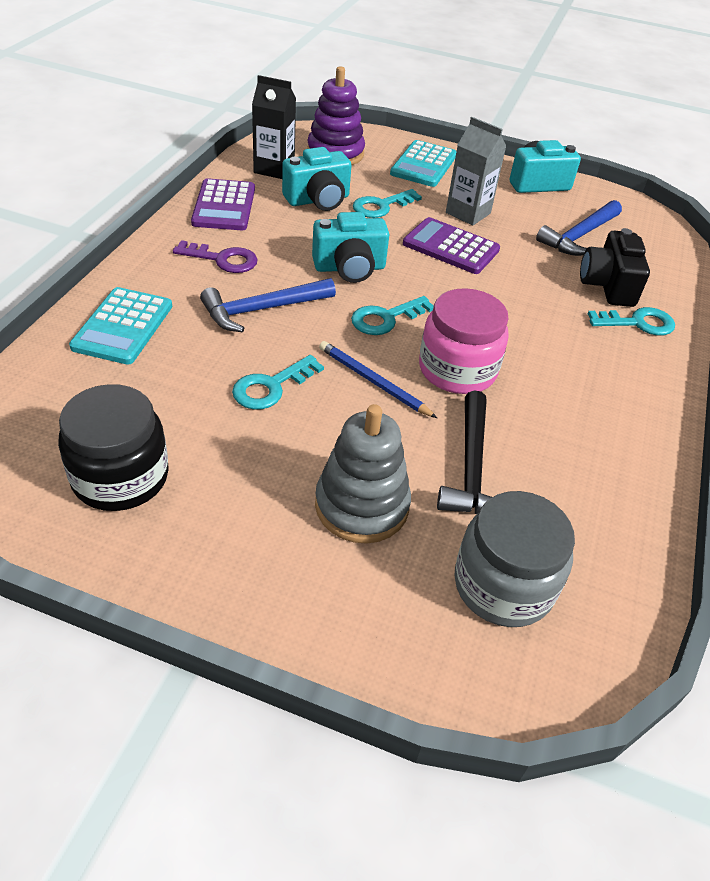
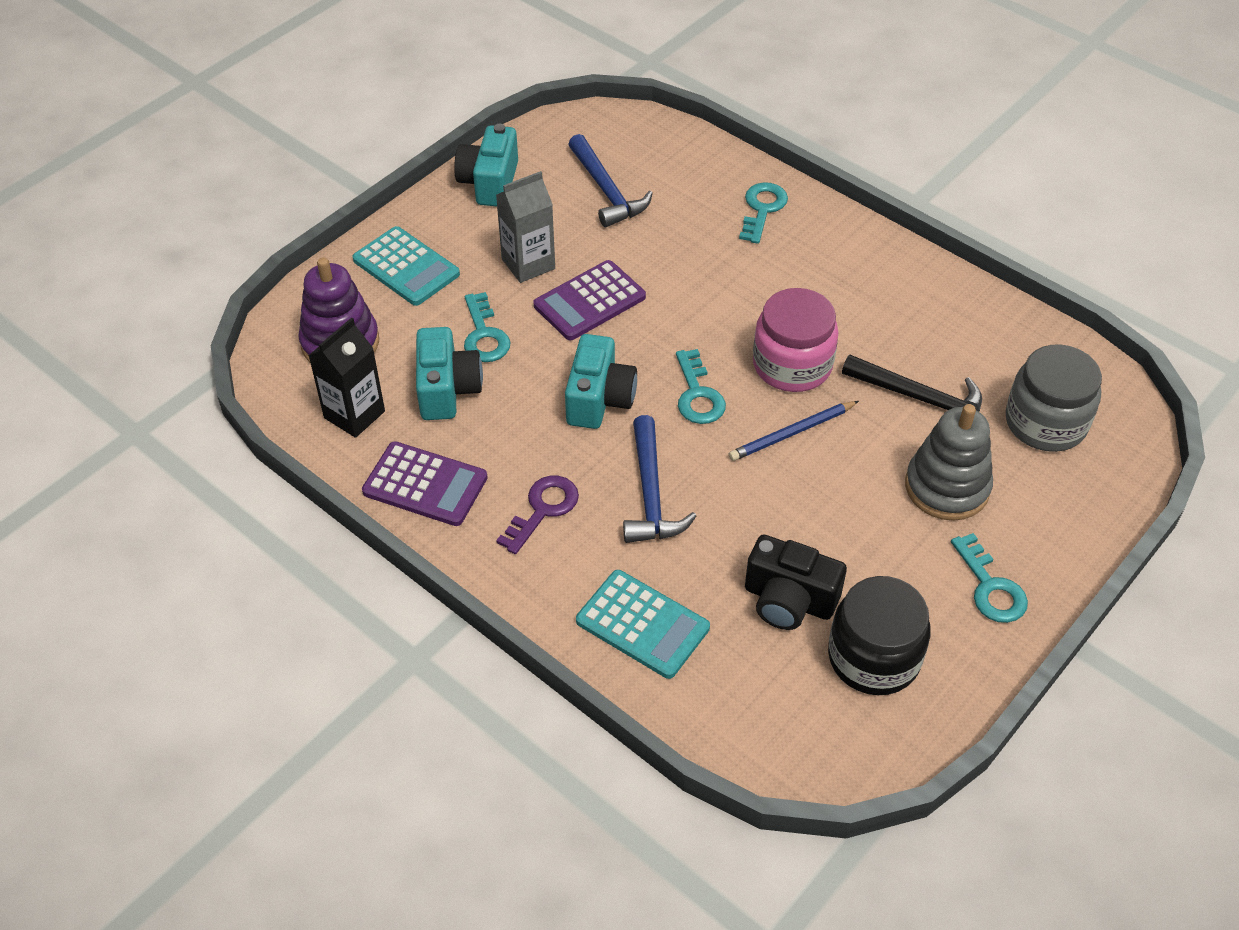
camera: 65 degrees left, 5 degrees up
(271, 387) = (778, 515): turquoise key -> turquoise key (990, 587)
(608, 285) = (698, 205): black camera -> black camera (789, 600)

